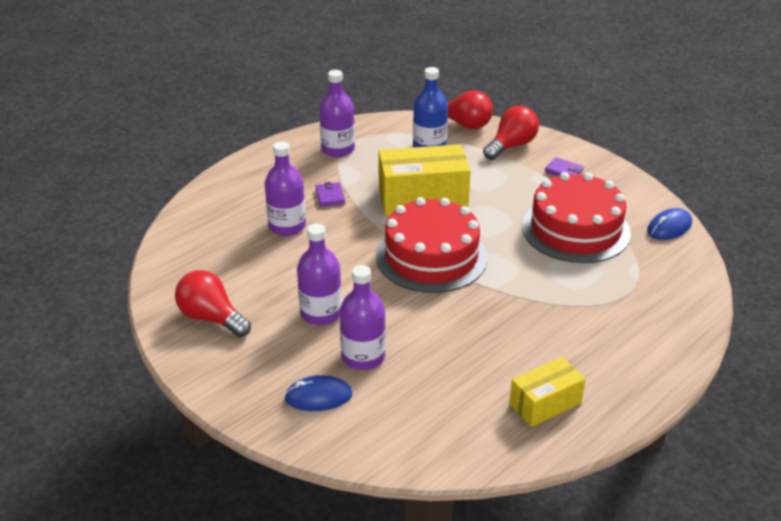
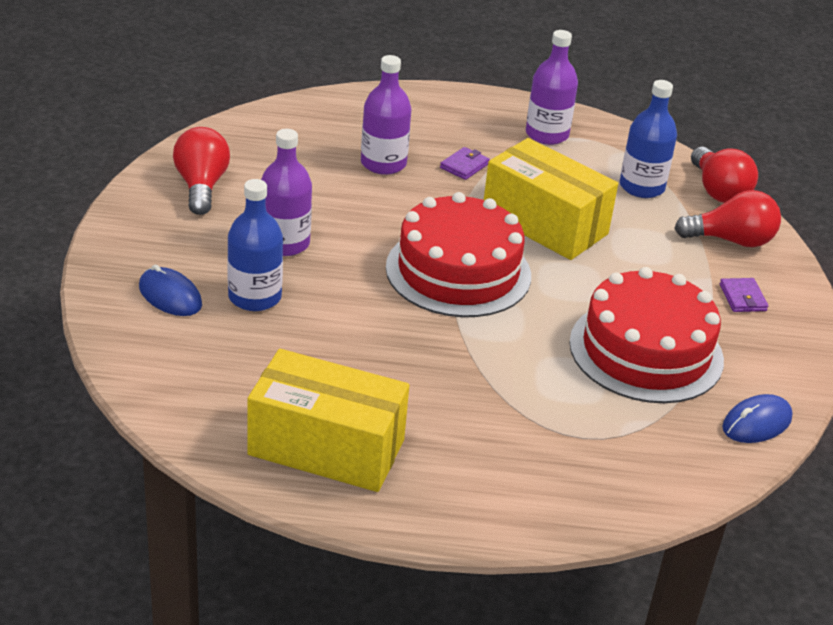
camera: 45 degrees right, 0 degrees up
(363, 357) = (255, 297): purple bottle -> blue bottle
(545, 403) = (326, 447): yellow box -> yellow box, size x1.69
(669, 227) = (756, 423): blue mouse -> blue mouse turned 45 degrees counterclockwise

